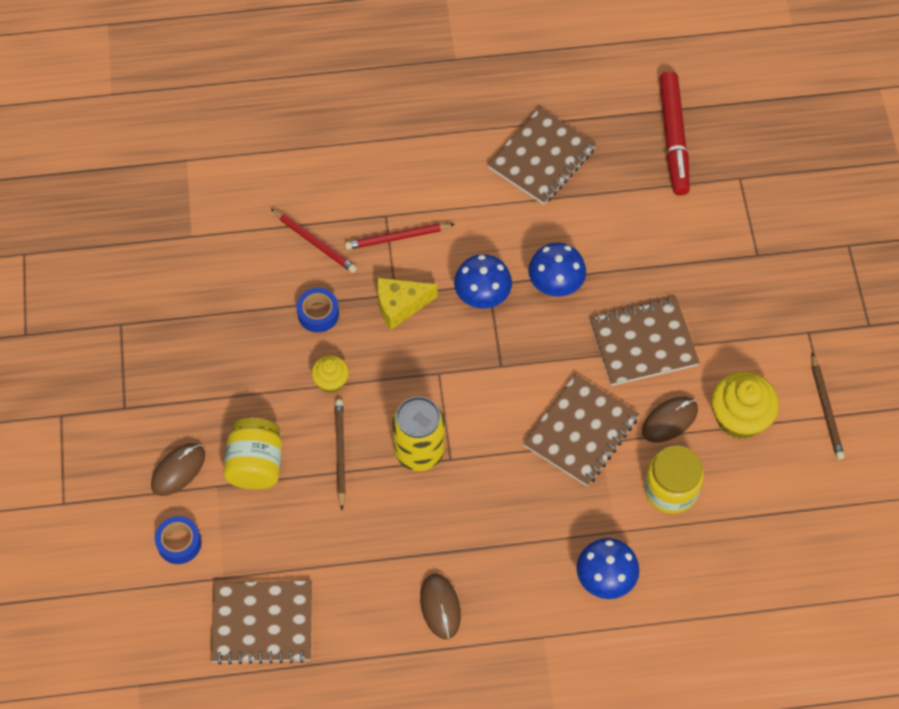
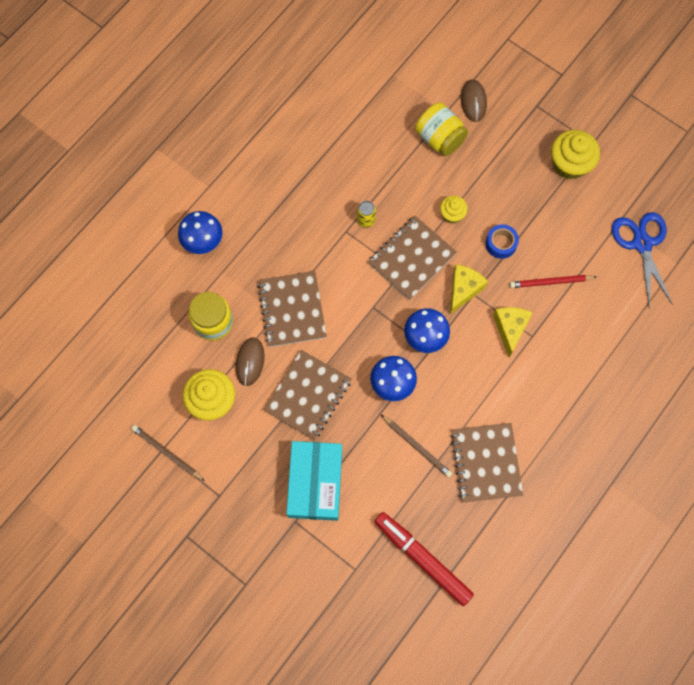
camera: 135 degrees right, 10 degrees up
(166, 325) = (569, 164): none -> yellow cupcake
(179, 543) = (431, 71): blue tape -> none
(195, 201) = (642, 244): none -> blue scissors
(262, 623) = (350, 72): brown notebook -> brown notebook (412, 259)
(340, 453) = (404, 182): brown pencil -> brown pencil (417, 446)
(397, 237) = (510, 329): red pencil -> yellow cheese
(419, 451) = (366, 220): yellow can -> yellow can, size x0.50
(440, 606) = (273, 155): brown mouse -> none
(709, 268) = (315, 483): none -> turquoise box

